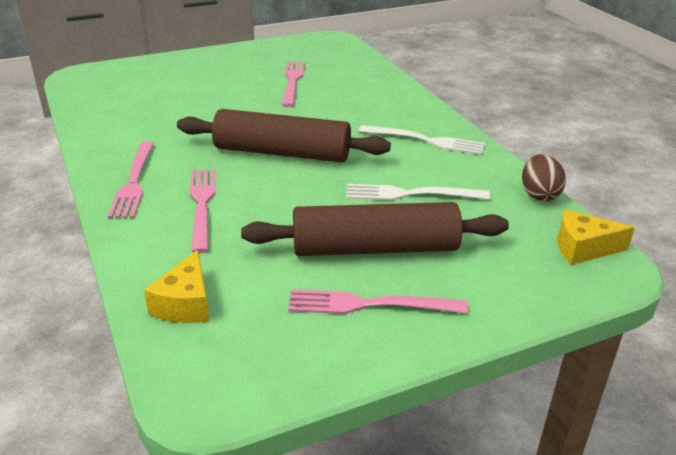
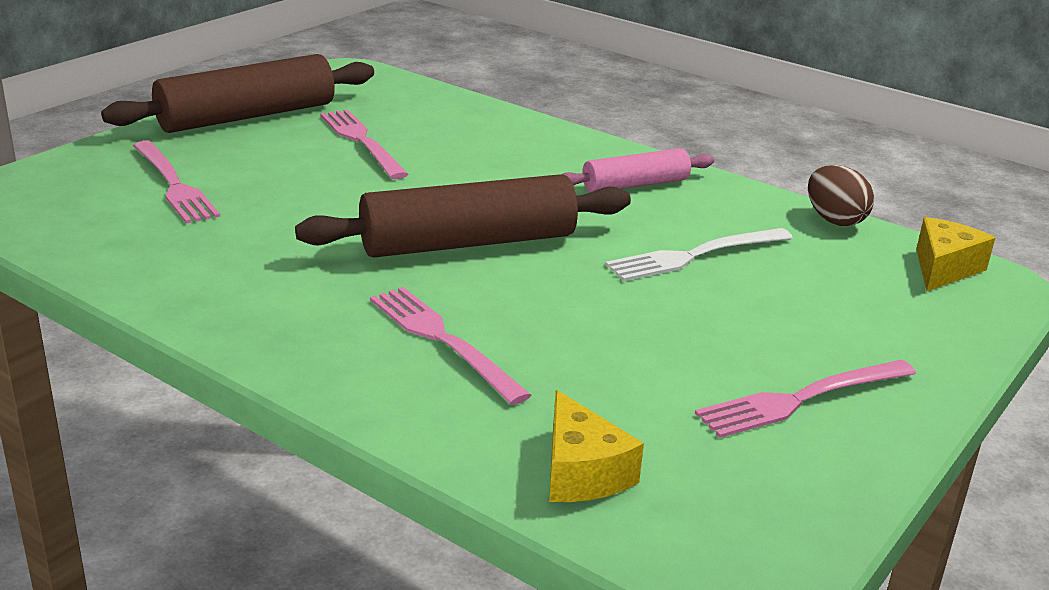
camera: 30 degrees left, 5 degrees down
(134, 182) = (299, 336): pink fork -> pink fork (174, 185)
(375, 249) = (730, 332): brown rolling pin -> brown rolling pin (247, 116)
(426, 141) = (635, 185): white fork -> pink rolling pin
(583, 248) = (943, 268): yellow cheese -> yellow cheese turned 150 degrees clockwise

